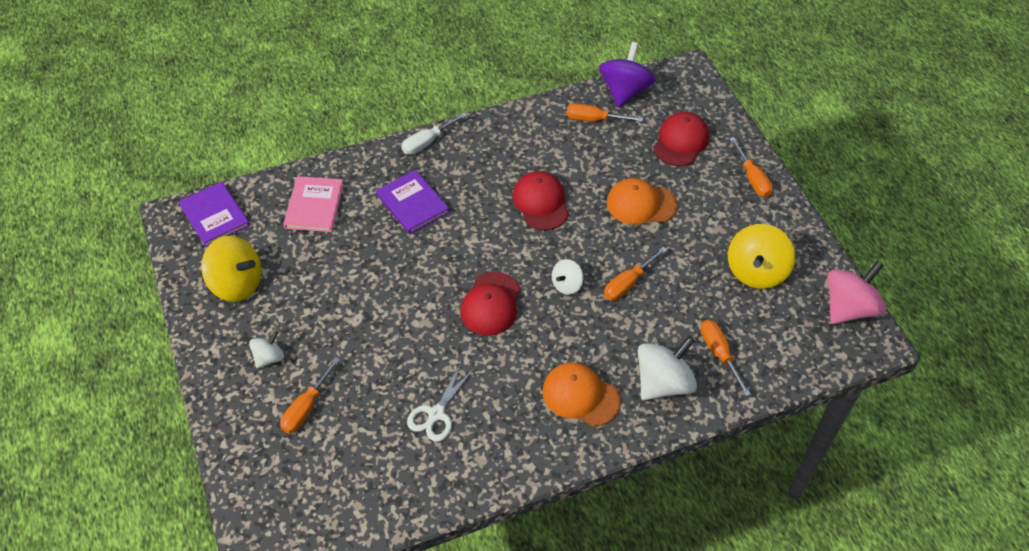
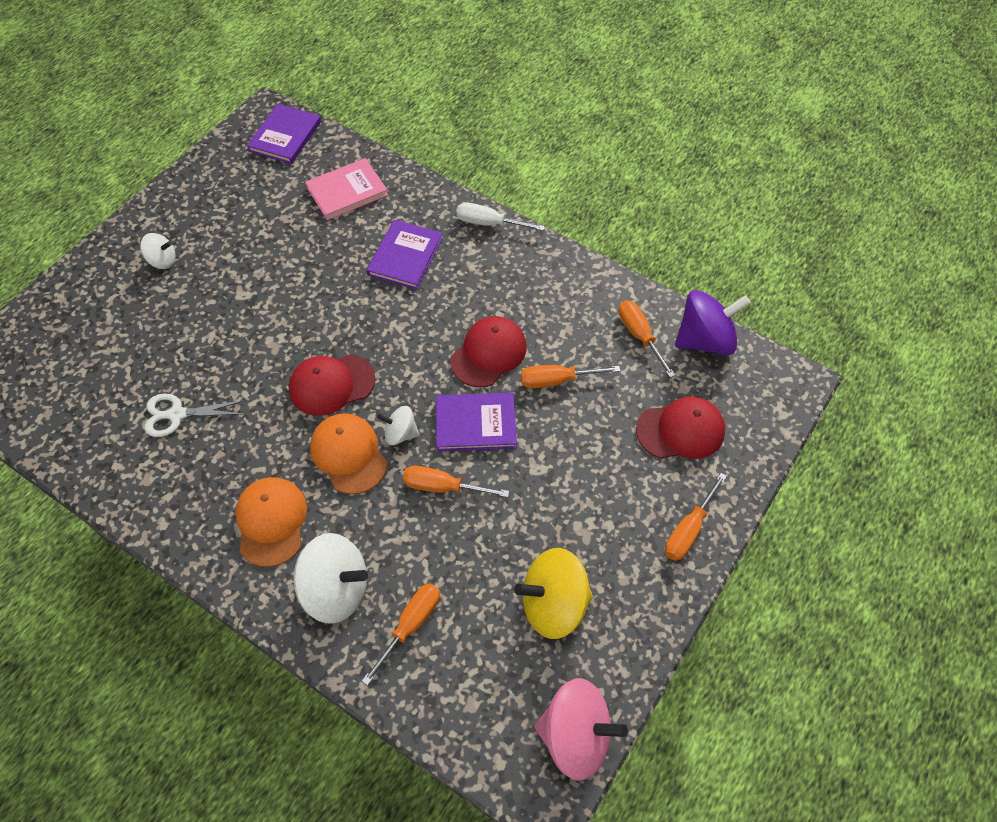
camera: 55 degrees right, 5 degrees up
(237, 284) = (224, 194): yellow spinning top -> none
(306, 407) = (127, 316): orange screwdriver -> orange screwdriver (557, 380)
(592, 239) = (475, 423): none -> purple book
(641, 204) = (559, 441): orange cap -> orange cap (348, 454)

